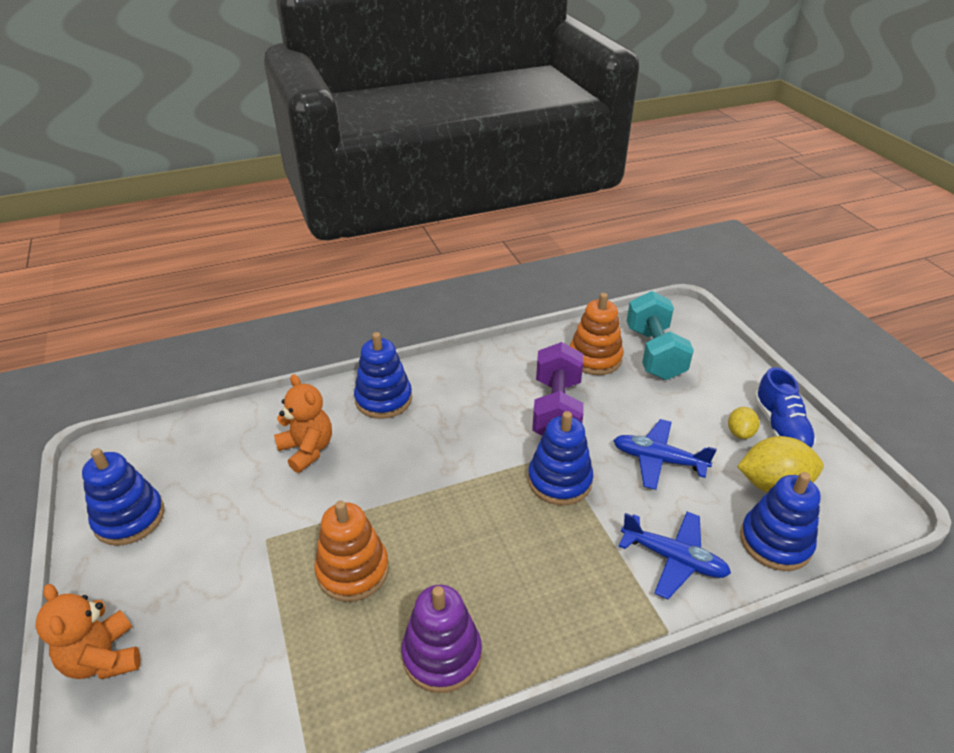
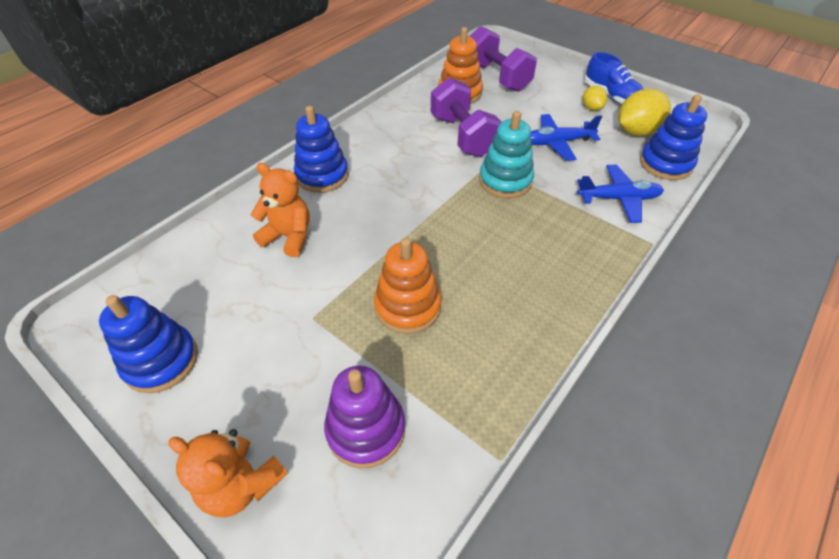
camera: 30 degrees left, 10 degrees up
(442, 654) = (525, 330): purple stacking toy -> purple stacking toy (366, 429)
(559, 480) = (505, 181): blue stacking toy -> turquoise stacking toy
(654, 353) = (497, 77): turquoise dumbbell -> purple dumbbell

